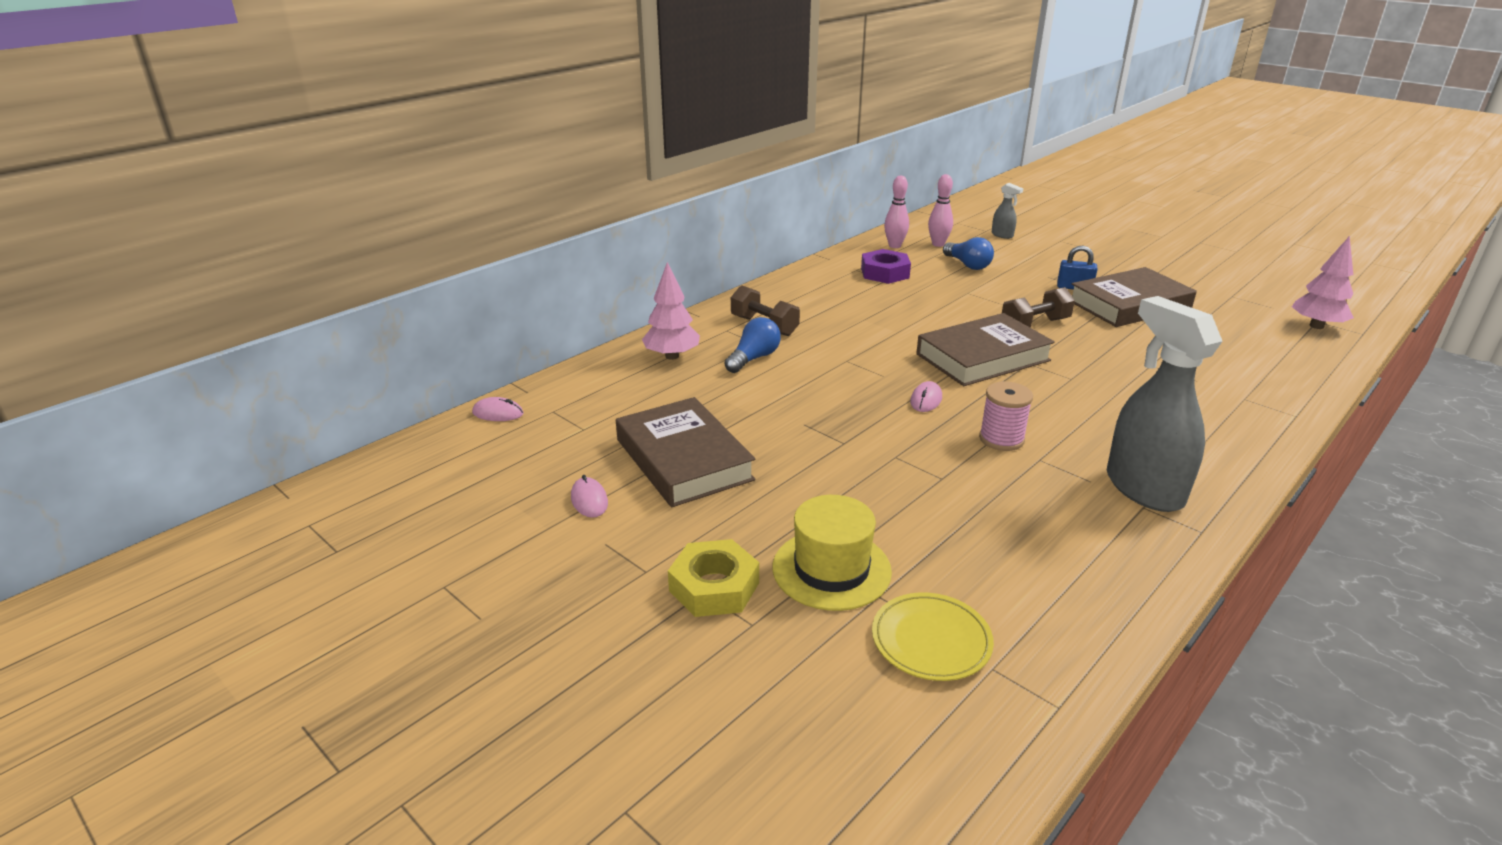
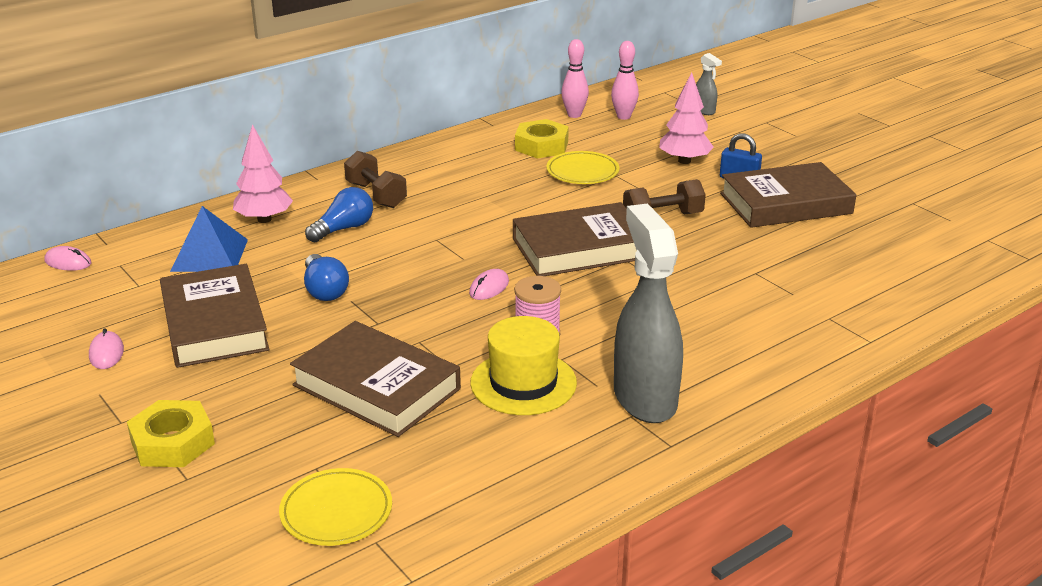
camera: 10 degrees right, 0 degrees up
(638, 394) = (209, 255): none -> blue pyramid
(831, 569) = (287, 439): yellow hat -> yellow hat (523, 383)
(885, 273) = (541, 146): purple nut -> yellow nut
(885, 505) = (376, 387): none -> brown book
(936, 292) = (582, 172): none -> yellow plate
(968, 265) = (639, 143): blue light bulb -> blue light bulb (325, 290)
(1316, 326) = (981, 245): pink tree -> pink tree (684, 161)

